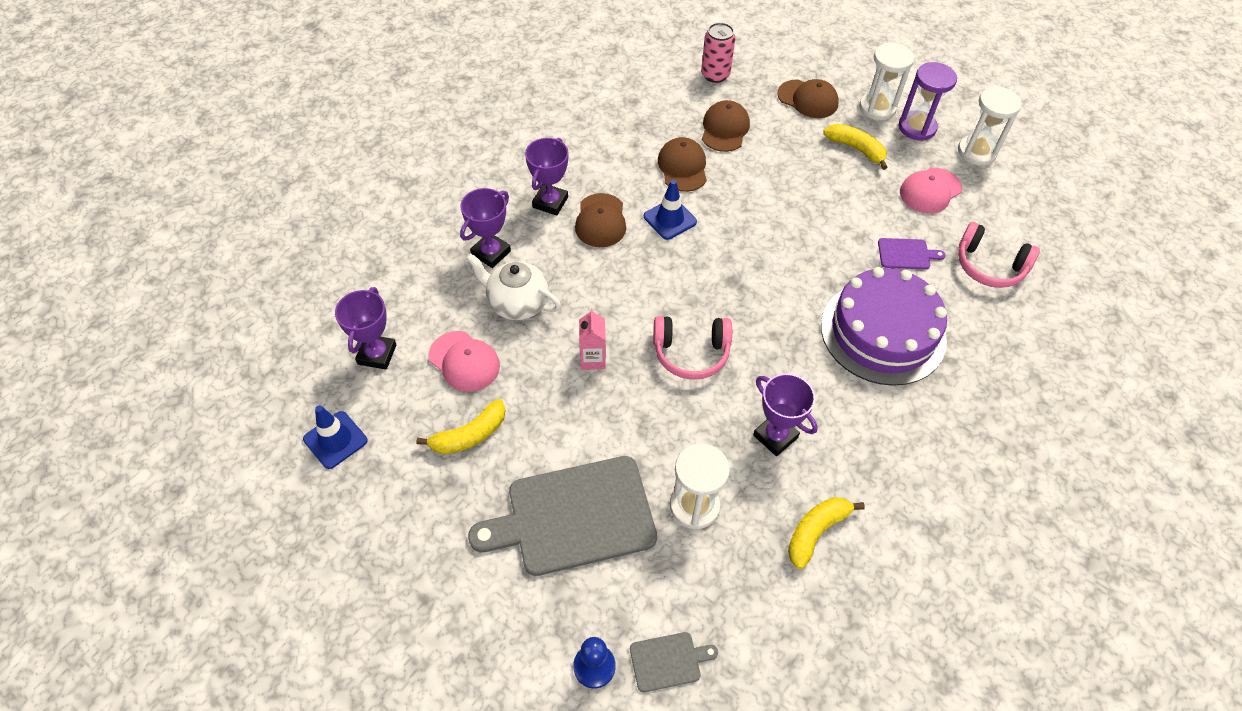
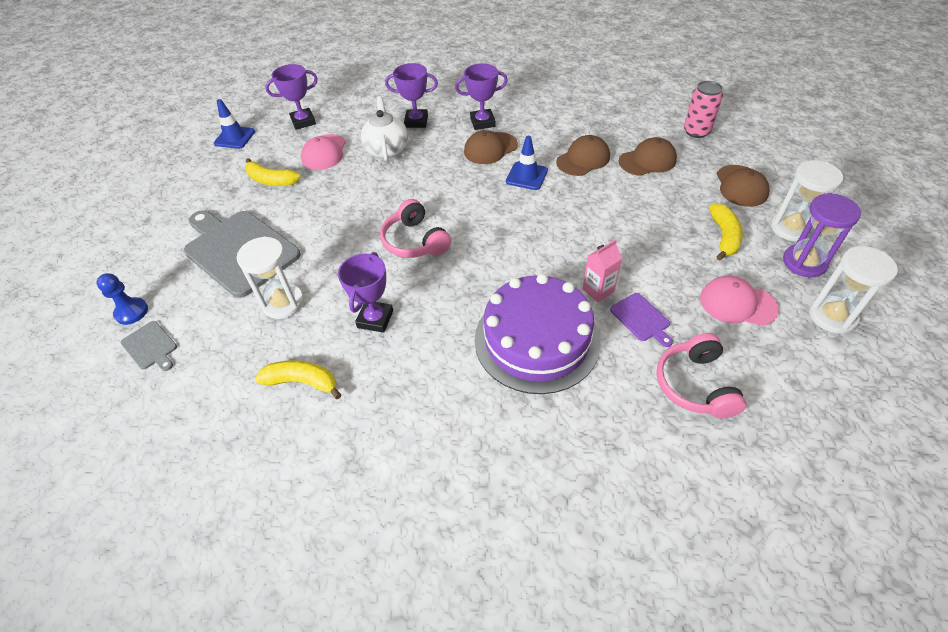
camera: 60 degrees right, 5 degrees down
(592, 359) = (370, 200): pink carton -> pink carton (598, 290)

